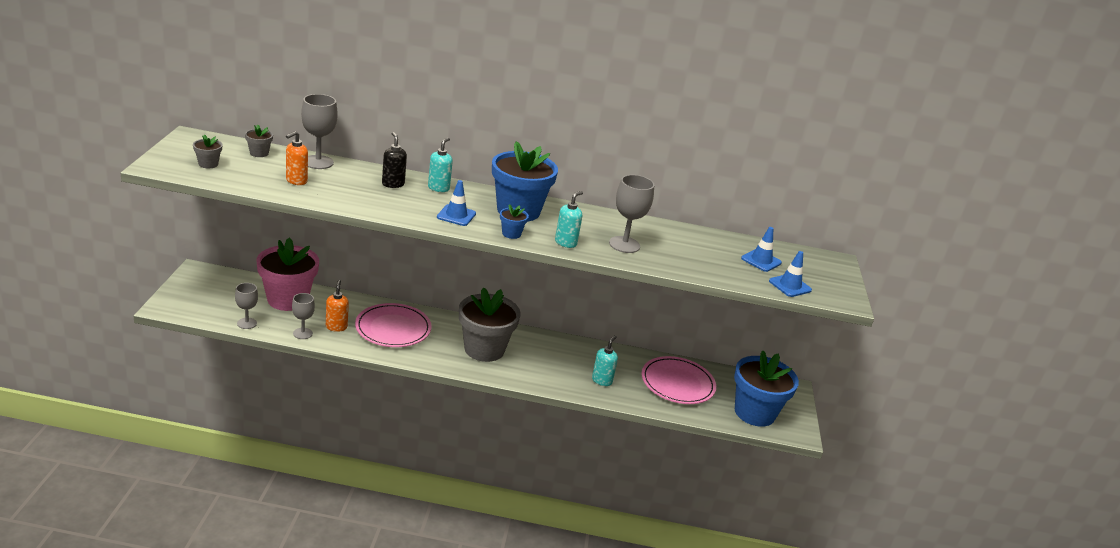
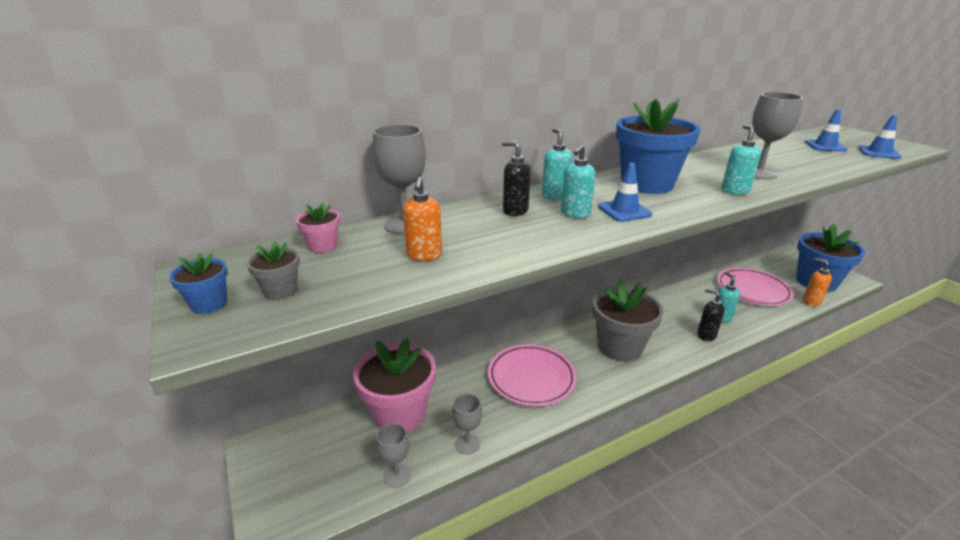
camera: 30 degrees left, 0 degrees up
(259, 153) = (323, 246): grey flower pot -> pink flower pot
(336, 327) = (485, 411): orange soap dispenser -> orange soap dispenser (811, 302)
(422, 202) = (575, 214): none -> turquoise soap dispenser
(511, 234) = (692, 204): blue flower pot -> blue flower pot (209, 304)
(565, 381) = (706, 335): none -> black soap dispenser

